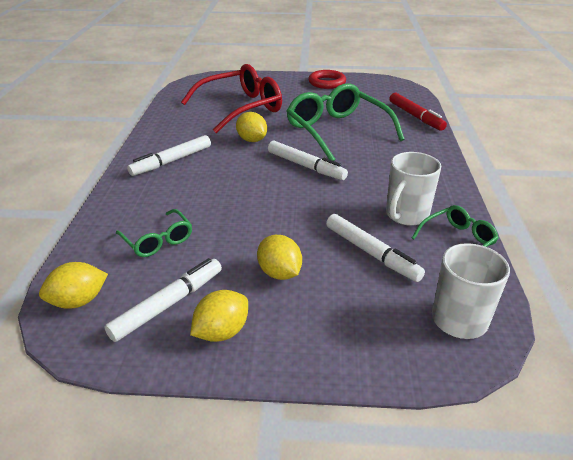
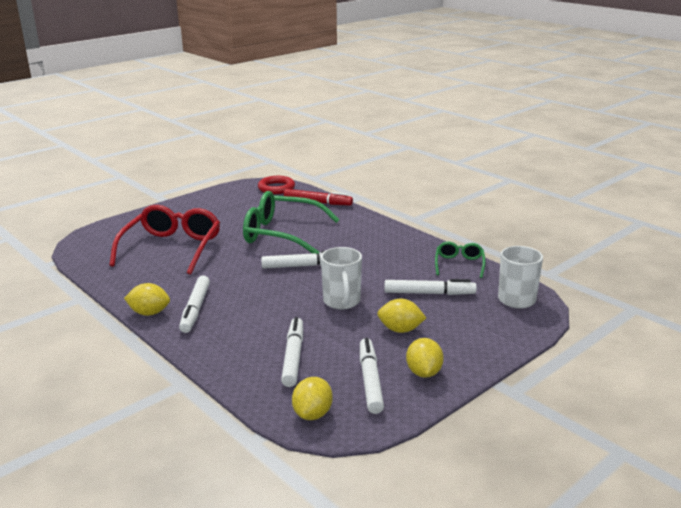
camera: 45 degrees left, 10 degrees down
(158, 240) = (293, 357): green glasses -> white marker
(252, 140) = (230, 267): yellow lemon -> yellow lemon (149, 313)
(327, 82) = (207, 201): red ring -> red ring (276, 188)
(406, 215) = (413, 265): white mug -> white mug (342, 302)

